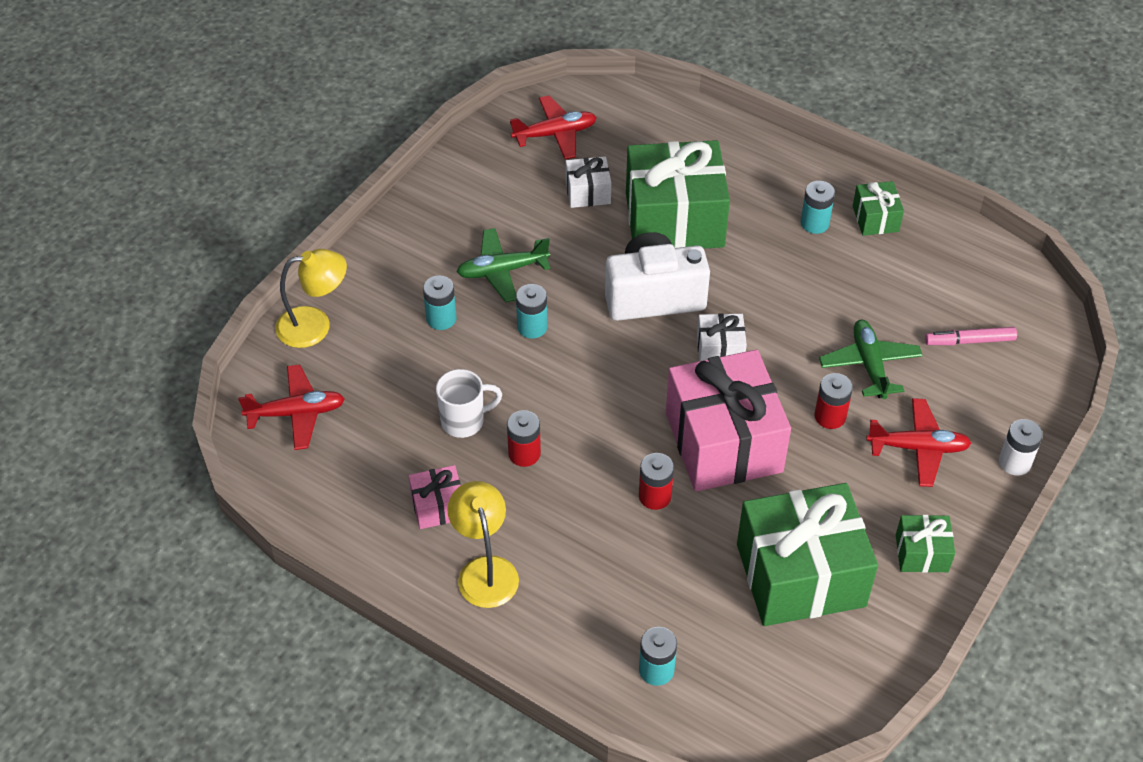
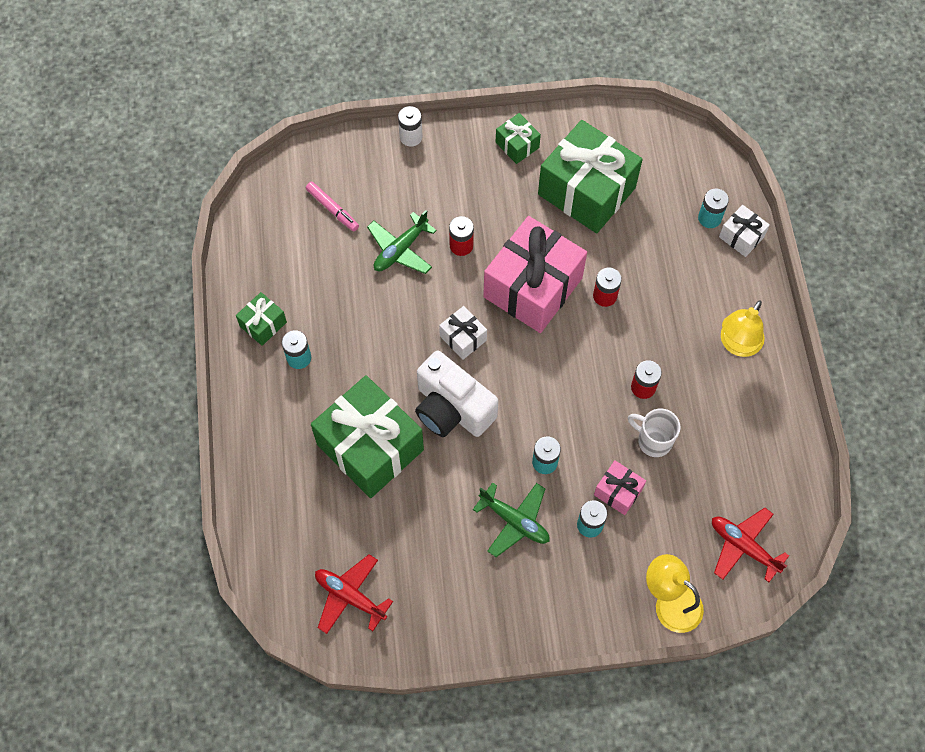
camera: 130 degrees left, 15 degrees up
(438, 507) = (723, 404): pink gift -> pink gift (618, 492)
(588, 192) = (392, 524): white gift -> white gift (741, 237)
(918, 448) = (444, 188): red plane -> none

